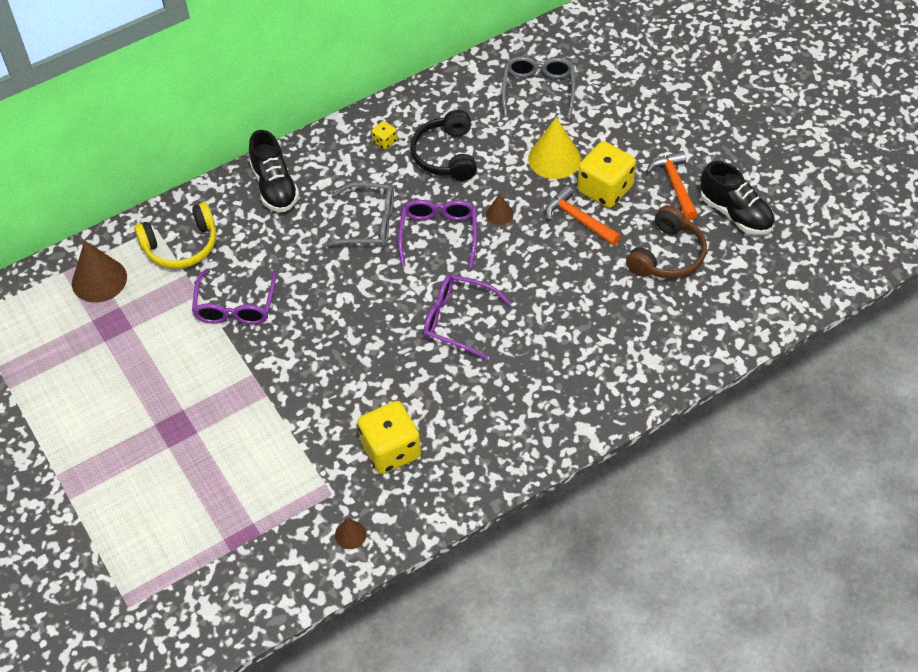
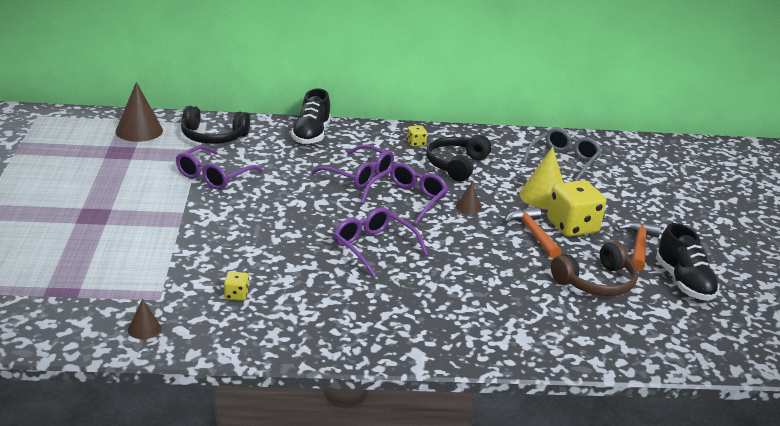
camera: 25 degrees right, 25 degrees down
(181, 246) = (213, 137): yellow headphones -> black headphones
(369, 224) = (359, 175): grey glasses -> purple glasses
(391, 450) = (236, 295): yellow dice -> yellow dice, size x0.45

